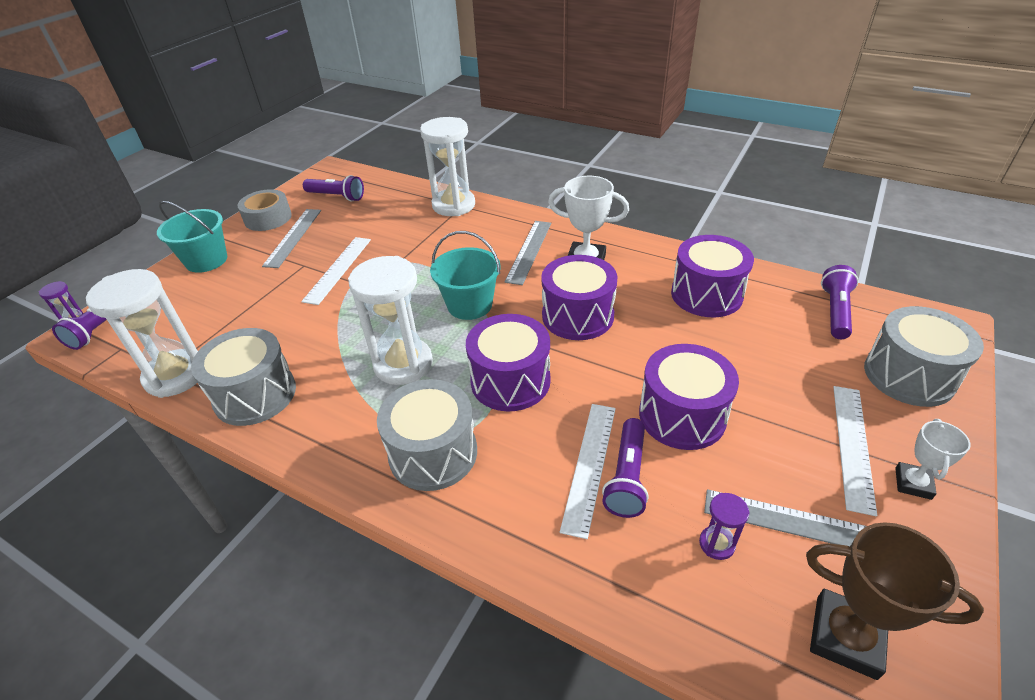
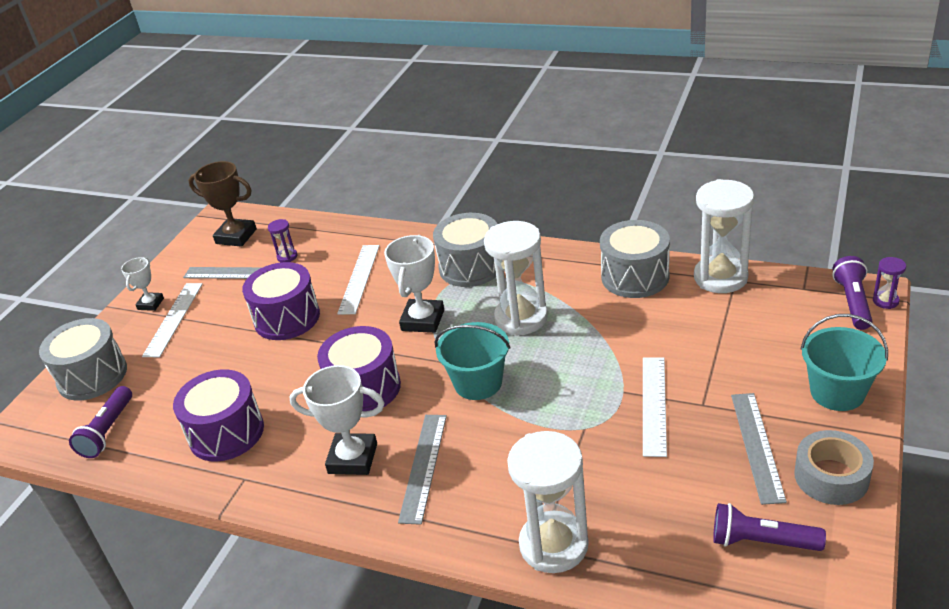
camera: 175 degrees right, 5 degrees down
(510, 381) = (423, 320): purple drum -> white trophy
(627, 477) = (335, 277): purple flashlight -> none

